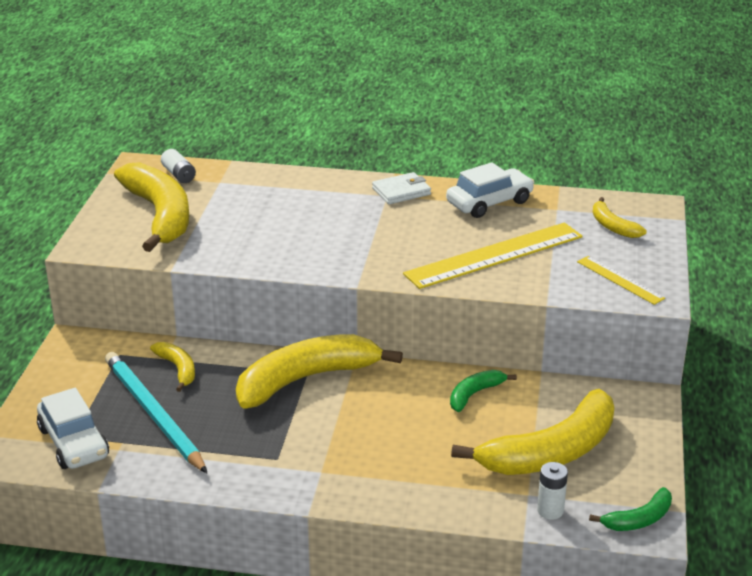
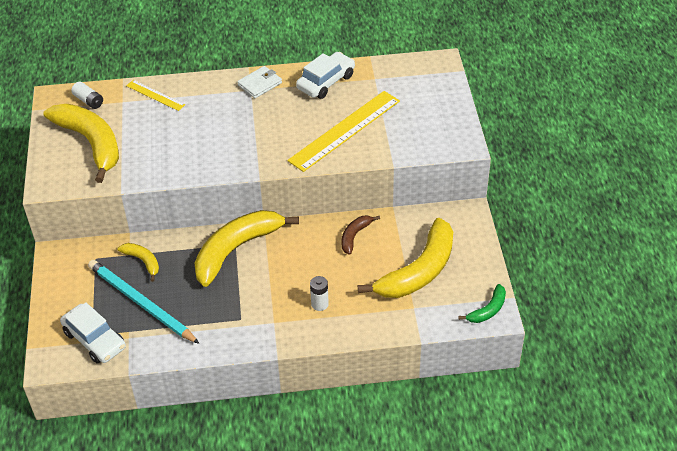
camera: 15 degrees left, 15 degrees up
(474, 394) = (355, 236): green banana -> brown banana
(550, 510) = (431, 316): white battery -> white battery (319, 304)
(613, 226) = (417, 87): yellow banana -> none
(620, 280) = (435, 134): yellow ruler -> yellow ruler (155, 95)

